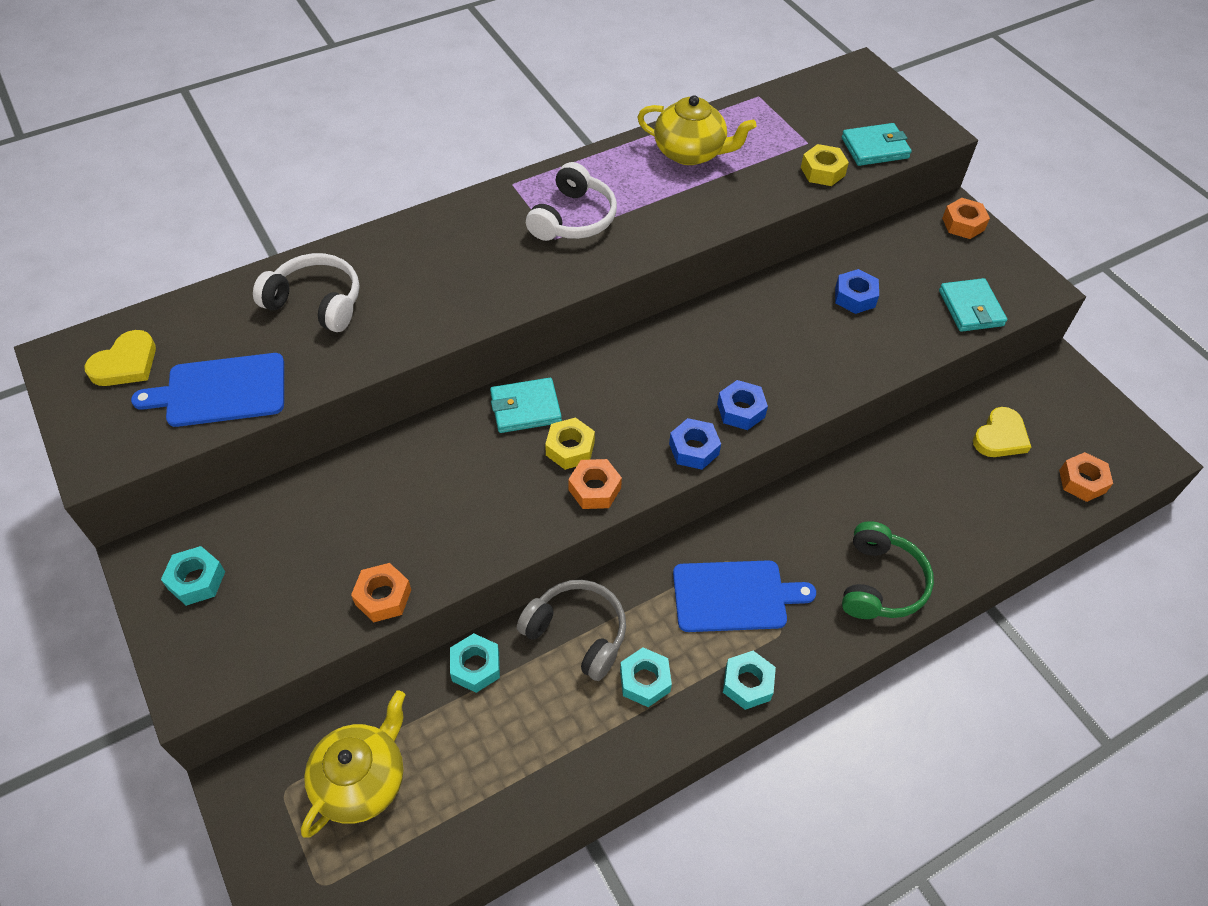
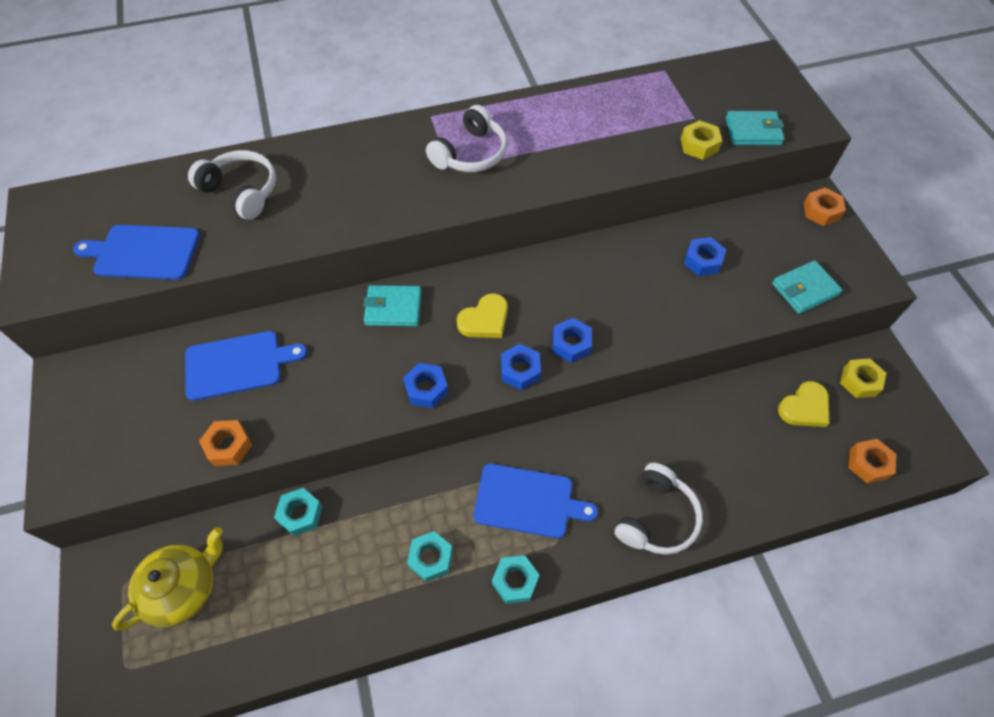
camera: 15 degrees right, 5 degrees up
(126, 363) = (82, 216): yellow heart -> yellow heart (484, 320)
(196, 580) = (95, 401): turquoise nut -> none
(361, 505) = (238, 365): none -> blue cutting board
(570, 448) = (418, 350): yellow nut -> yellow nut (859, 381)
(577, 633) = (389, 504): grey headphones -> none
(594, 489) = (426, 389): orange nut -> blue nut
(690, 153) = (588, 111): yellow teapot -> none
(880, 583) = (656, 517): green headphones -> white headphones
(971, 308) = (804, 289): turquoise wallet -> turquoise wallet turned 60 degrees clockwise

